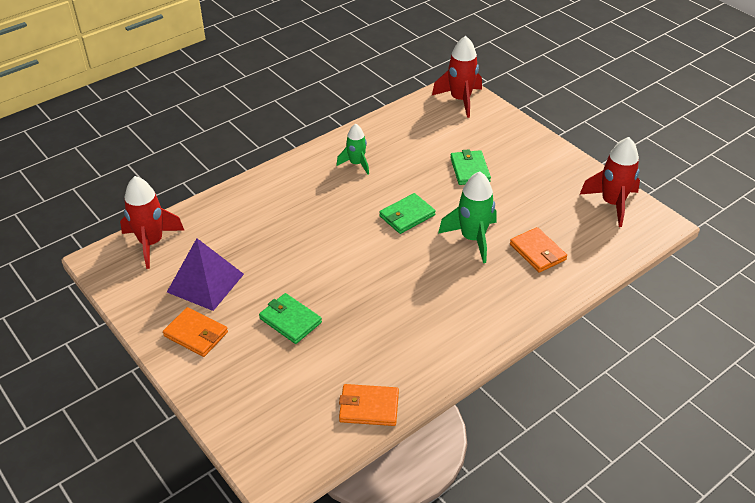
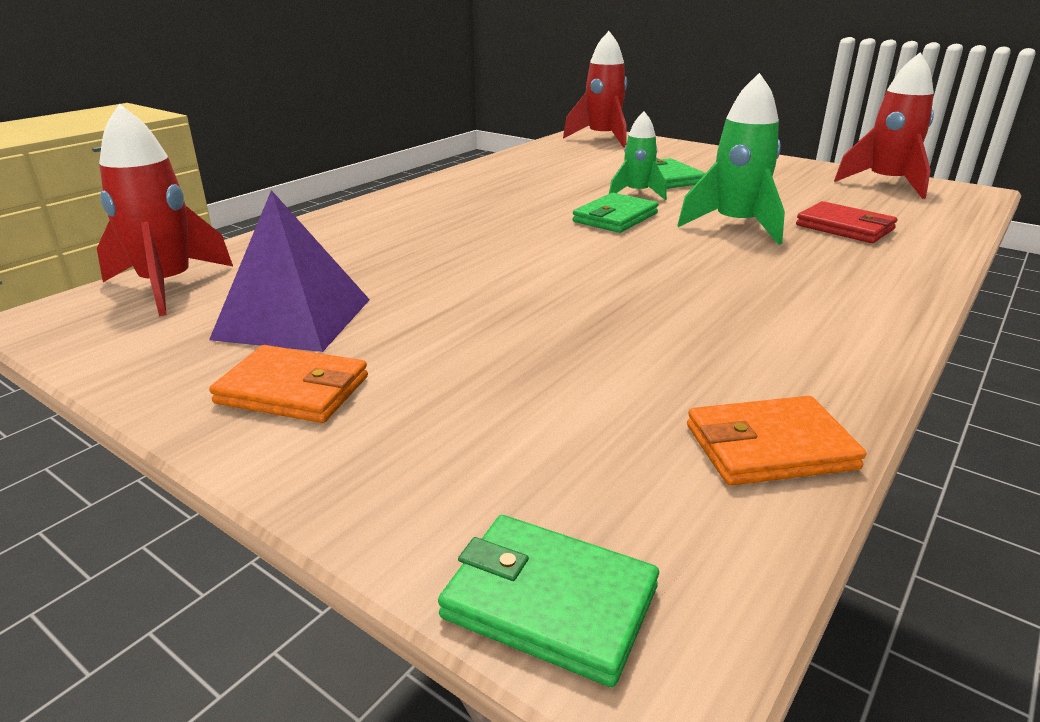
camera: 15 degrees left, 15 degrees down
(290, 320) = (496, 343): green wallet -> green wallet (549, 601)
(356, 164) = (501, 187): green rocket -> green rocket (637, 194)
(537, 252) = (845, 227): orange wallet -> red wallet

